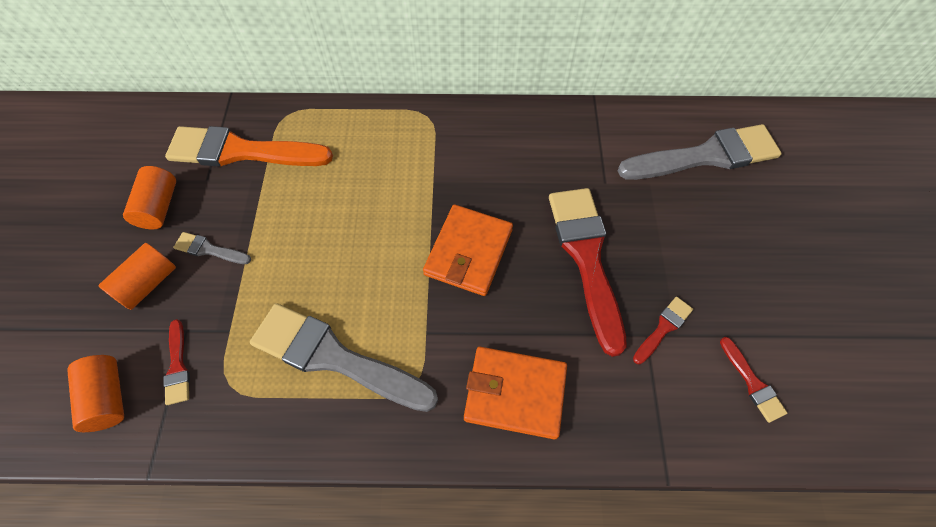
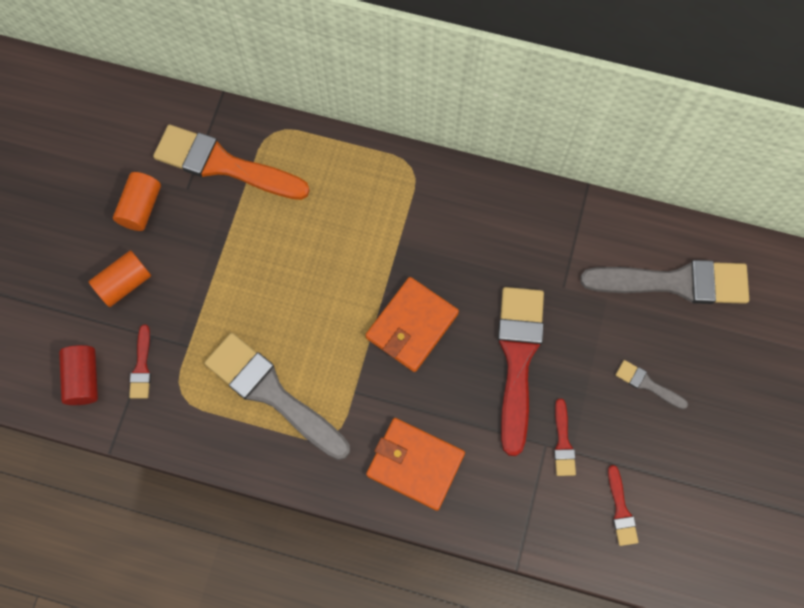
camera: 15 degrees right, 10 degrees up
(108, 397) = (84, 379): orange cylinder -> red cylinder
(209, 249) = (181, 263): grey brush -> grey brush (647, 384)
(663, 328) = (563, 442): red brush -> red brush turned 120 degrees clockwise

